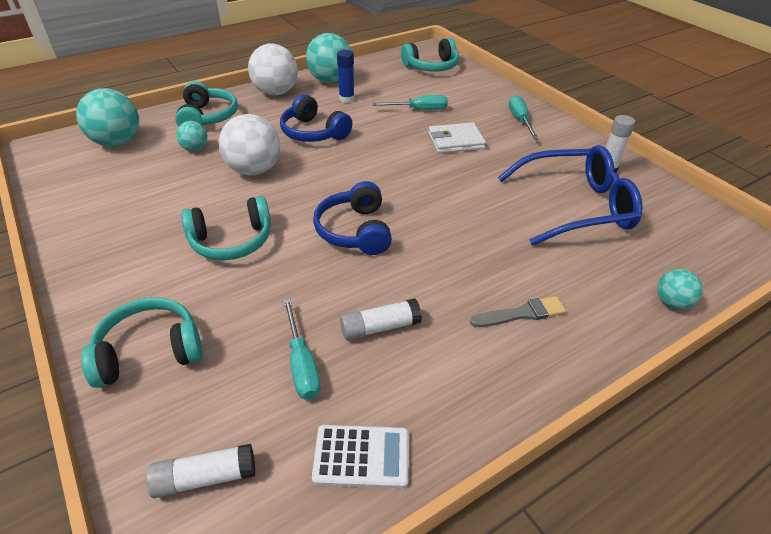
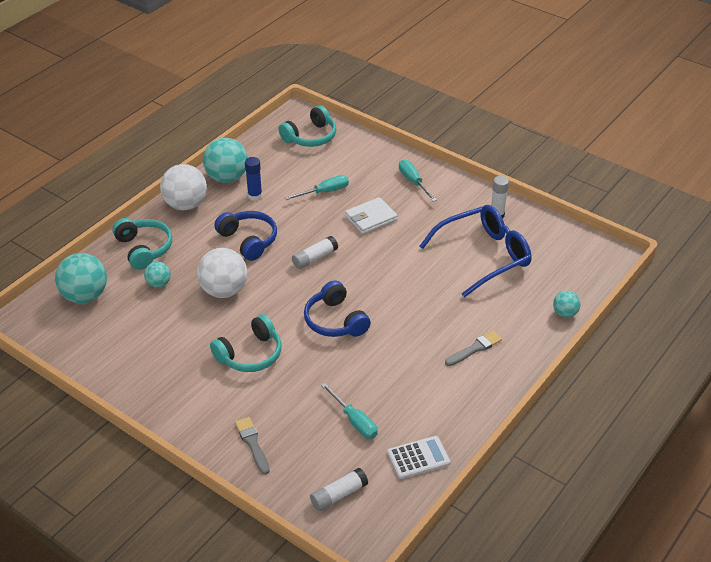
camera: 20 degrees left, 0 degrees up
(149, 352) = (252, 443): turquoise headphones -> grey brush
(313, 132) = (248, 240): blue headphones -> blue headphones turned 150 degrees counterclockwise
(380, 327) = (390, 384): white glue stick -> white glue stick (314, 258)

